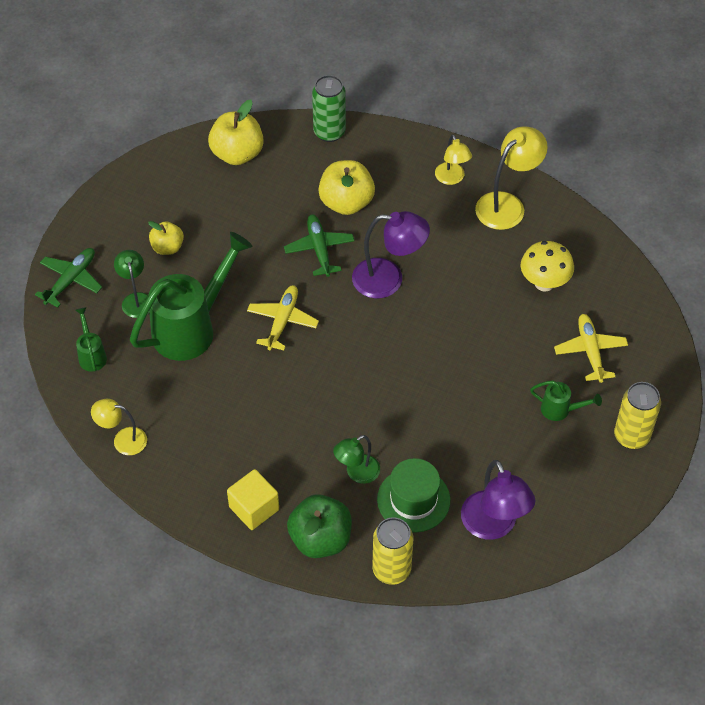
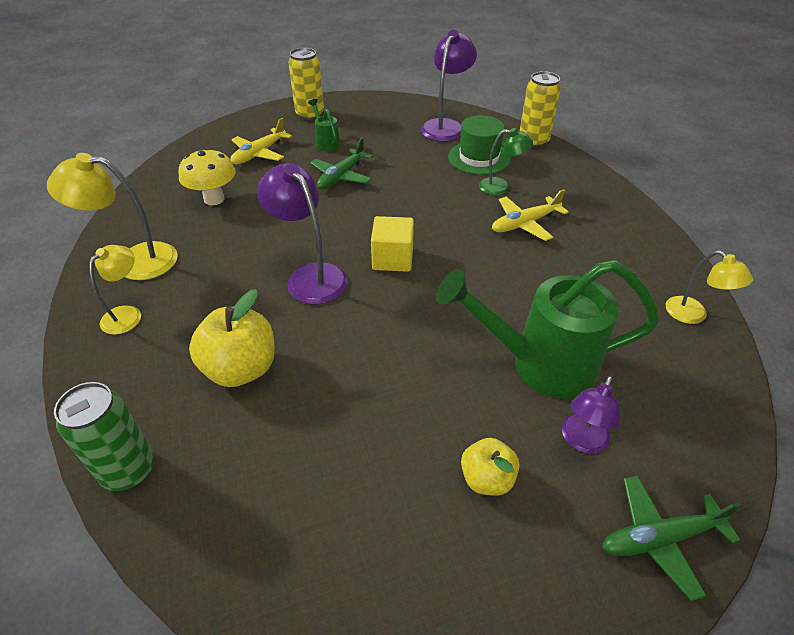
camera: 135 degrees left, 10 degrees down
(91, 355) = (683, 416): green watering can -> none
(136, 299) = (581, 441): green lamp -> purple lamp
(237, 154) = (259, 545): yellow apple -> none
(254, 508) = (602, 211): yellow cube -> yellow cube (392, 259)
(282, 321) = (442, 308): yellow plane -> yellow plane (525, 223)
(319, 249) = (329, 344): green plane -> green plane (341, 176)
(320, 539) = (566, 174): green apple -> none

